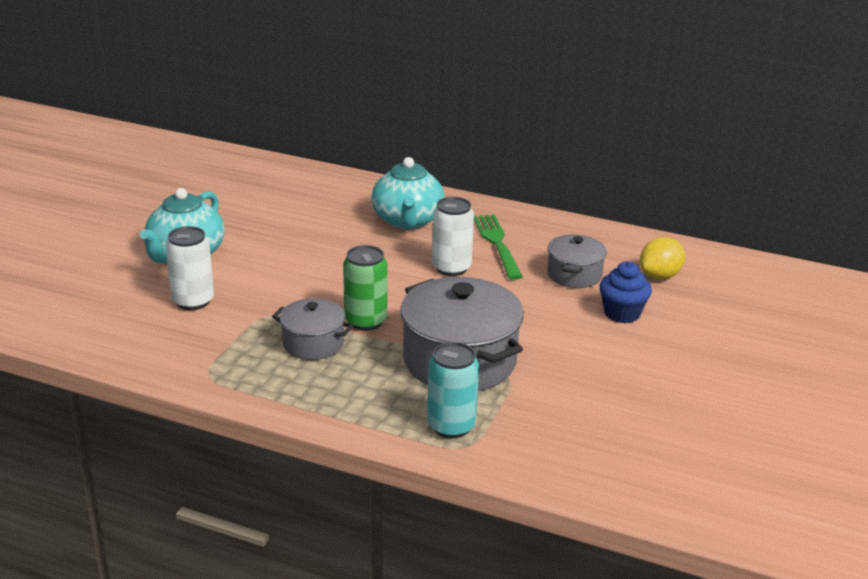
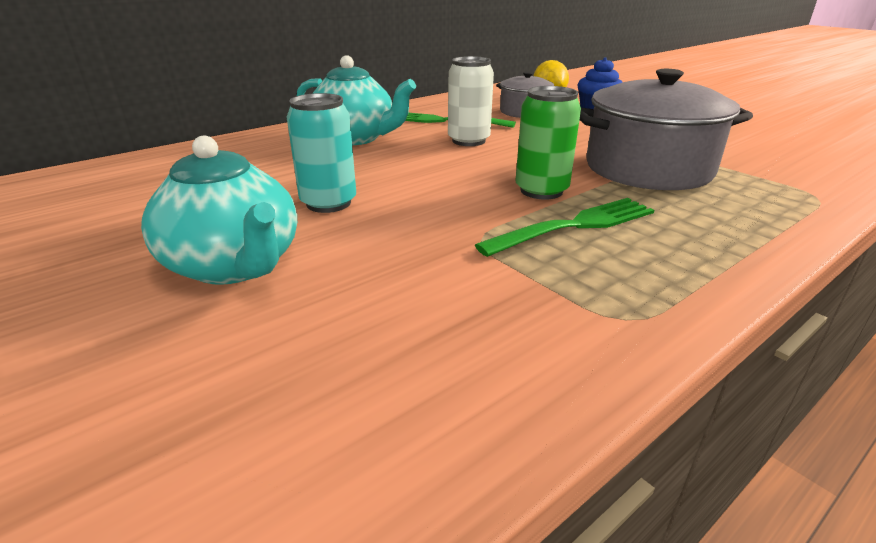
camera: 60 degrees left, 0 degrees up
(193, 301) = (385, 287): white can -> none
(313, 343) = (574, 226): grey pot -> green fork
(451, 426) = (777, 194): turquoise can -> turquoise can (328, 203)

